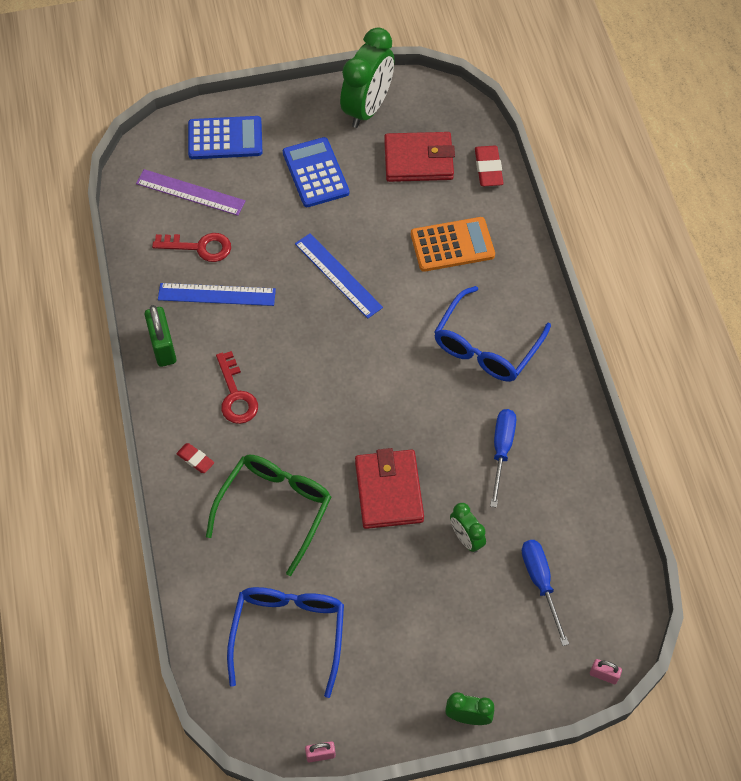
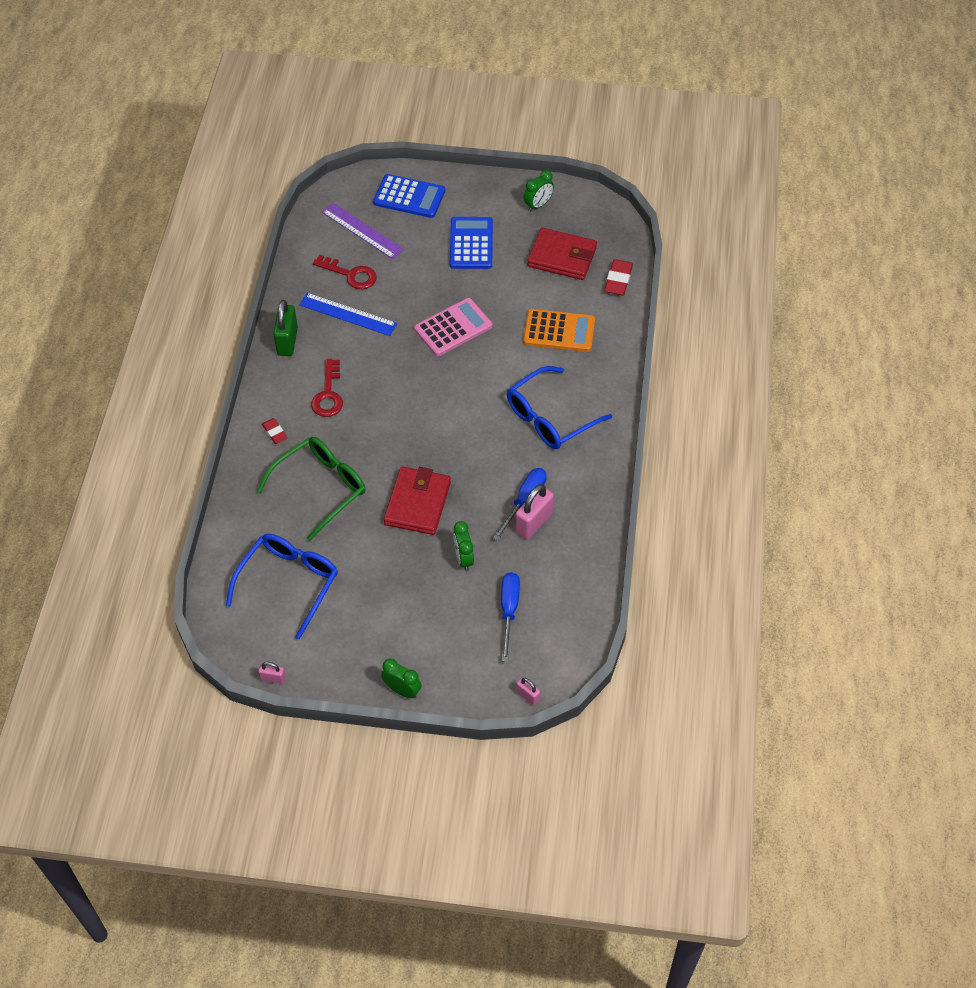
camera: 20 degrees right, 5 degrees down
(338, 275) = (453, 327): blue ruler -> pink calculator
(367, 108) = (538, 205): green clock -> green clock, size x0.51
(522, 472) = (534, 523): none -> pink padlock

